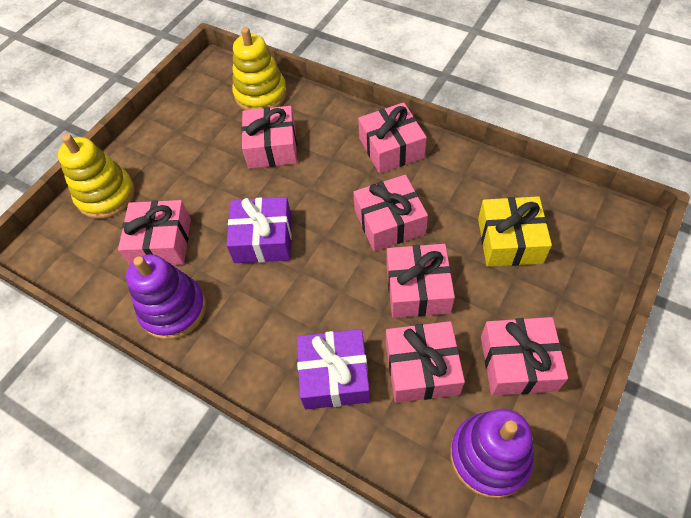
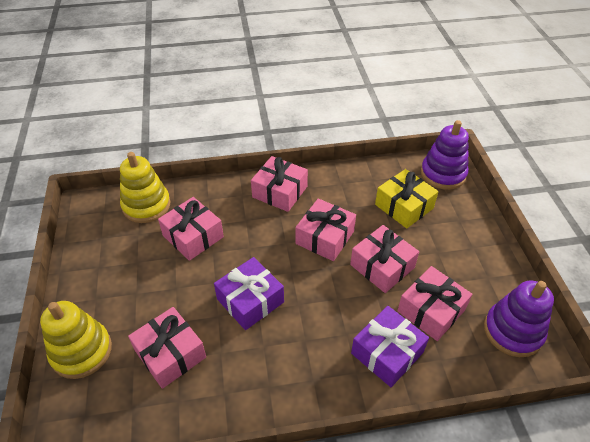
camera: 45 degrees left, 10 degrees down
(173, 309) = (231, 393): purple stacking toy -> purple stacking toy (443, 174)
(518, 363) = (475, 270): pink gift -> none

